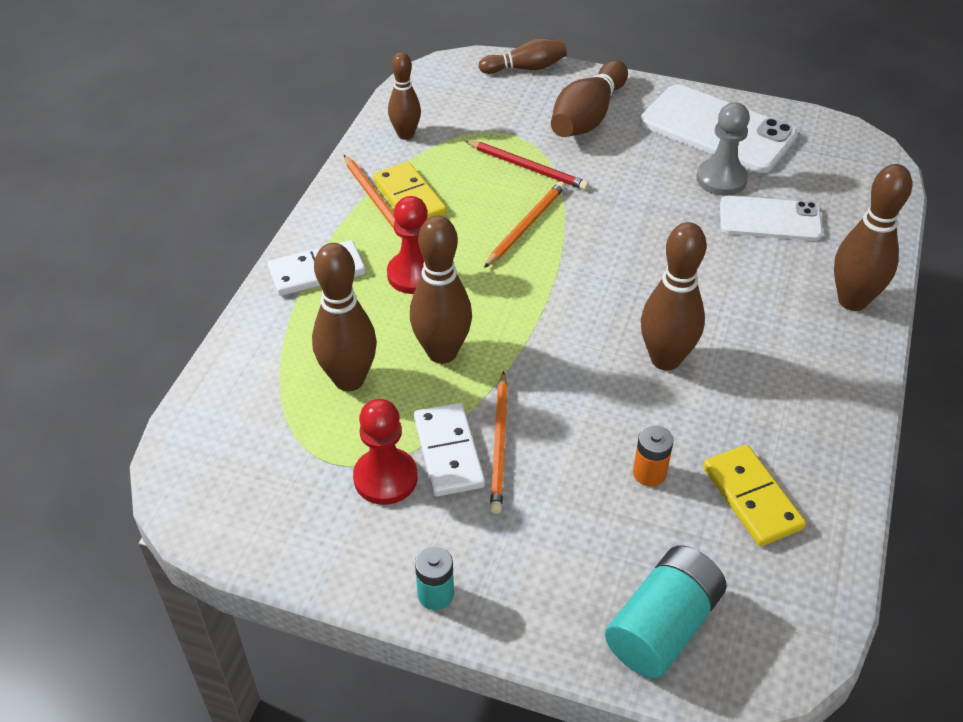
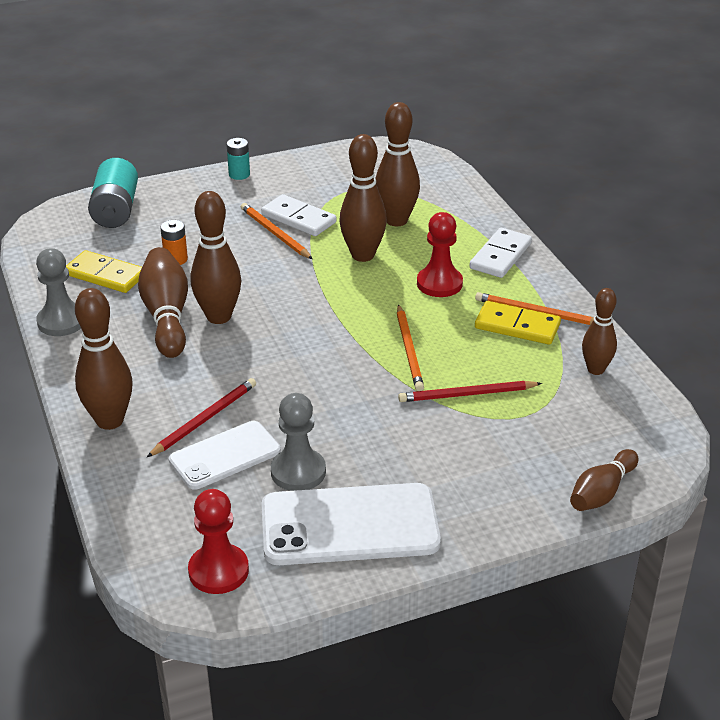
camera: 140 degrees right, 10 degrees down
(385, 478) = (318, 196): red pawn -> red pawn (218, 571)
(587, 117) = (479, 470): brown bowling pin -> brown bowling pin (166, 316)
(763, 257) = (205, 419): none -> red pencil
(843, 451) = (61, 321): none -> grey pawn

